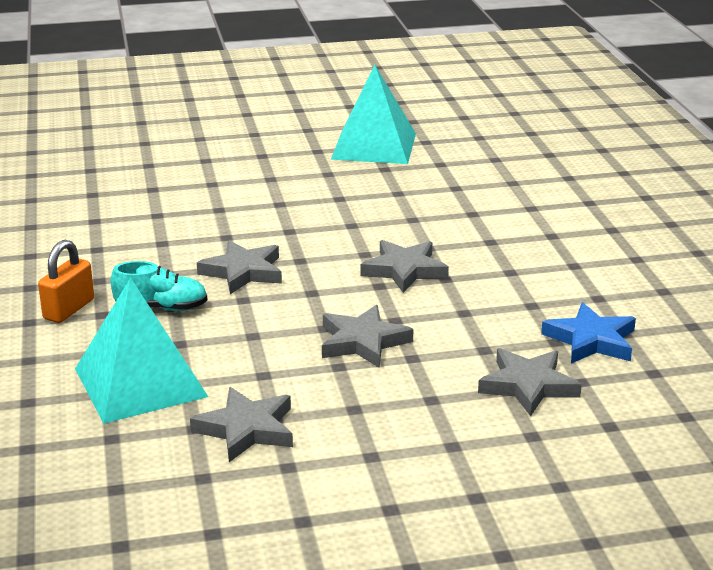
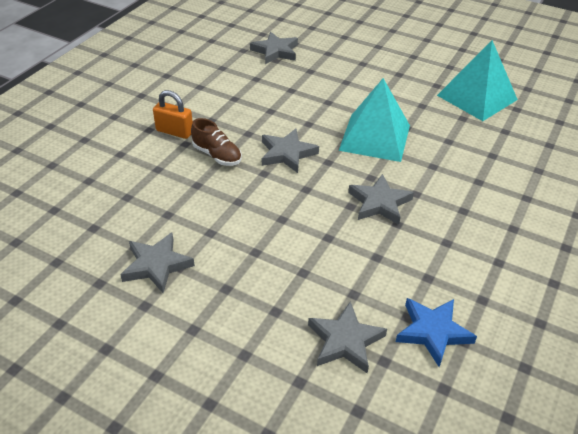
camera: 40 degrees right, 15 degrees up
(69, 309) = (174, 131): orange padlock -> orange padlock turned 45 degrees clockwise
(141, 382) = (148, 200): turquoise pyramid -> turquoise pyramid (375, 137)
(161, 308) = (217, 155): turquoise shoe -> brown shoe
(363, 342) = (289, 242): grey star -> grey star (275, 51)

